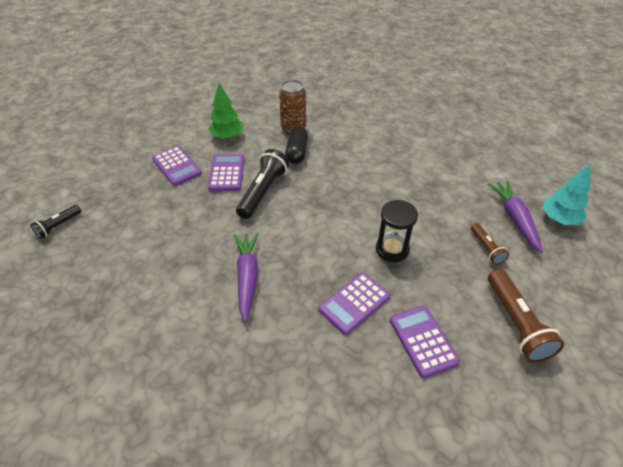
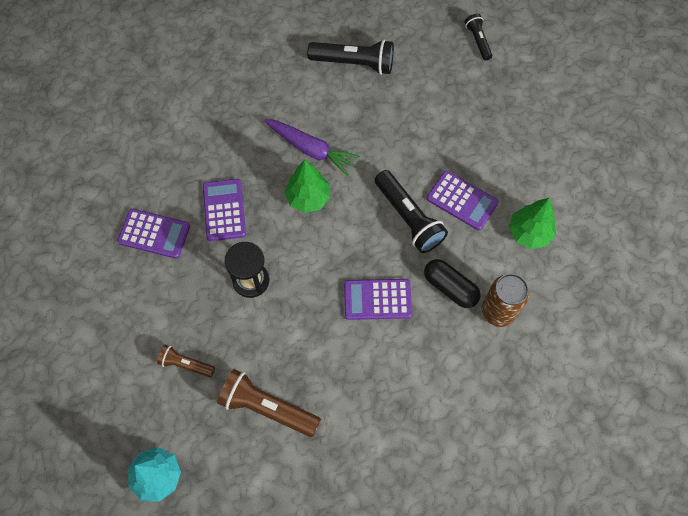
camera: 125 degrees right, 20 degrees up
(129, 297) = (354, 63): none -> black flashlight
(176, 166) = (505, 161): purple calculator -> purple calculator (377, 299)
(294, 254) = (308, 198): none -> green tree
(515, 219) = (193, 429): purple carrot -> none
(516, 323) = (107, 315): brown flashlight -> brown flashlight (267, 408)

